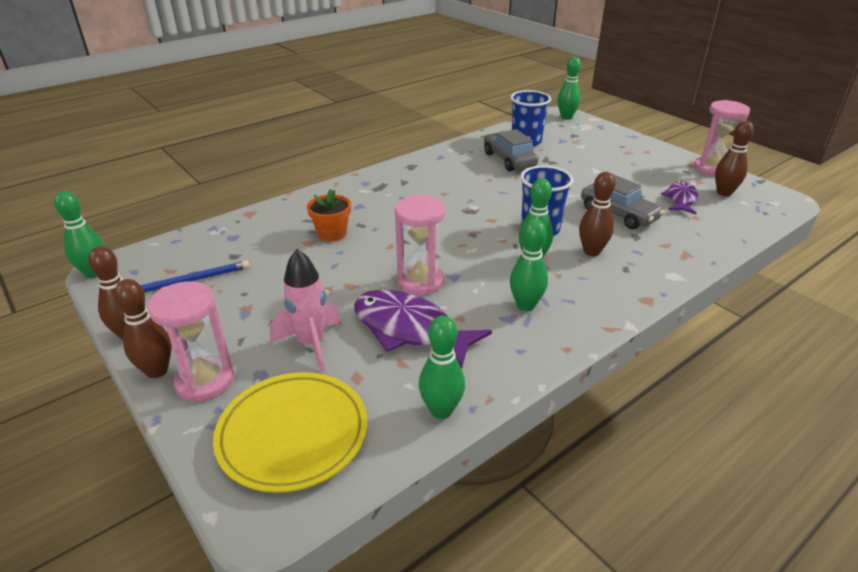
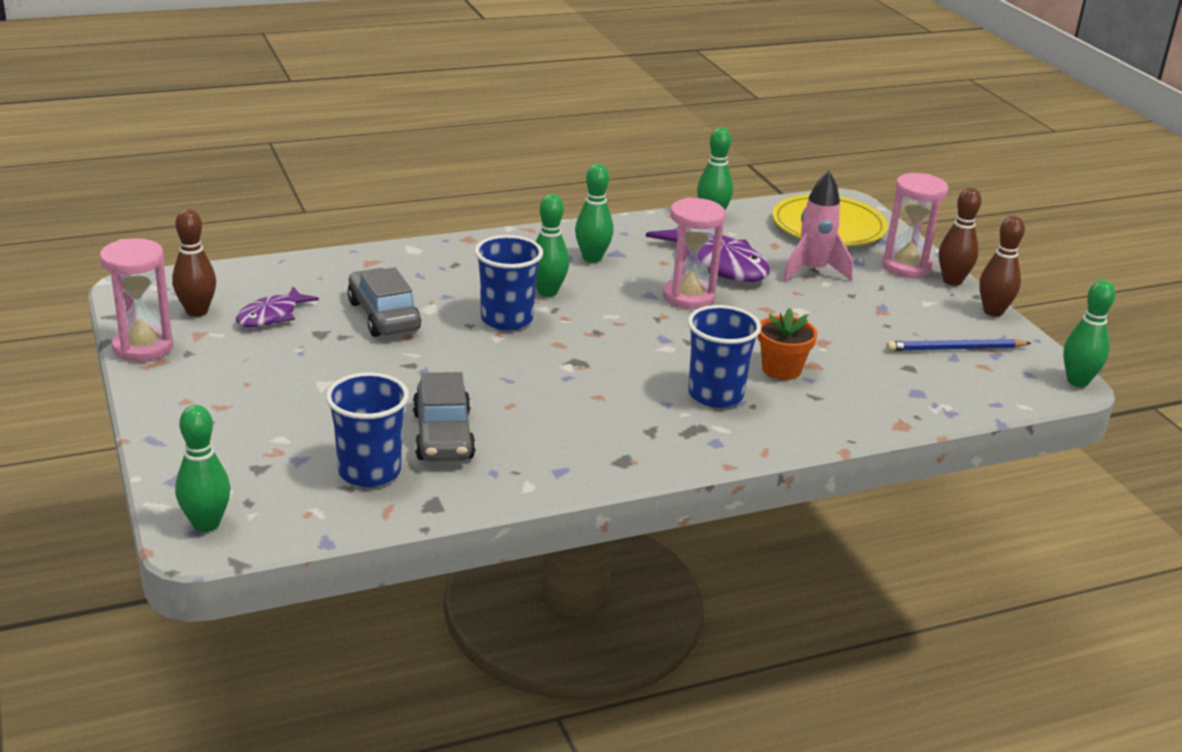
camera: 165 degrees left, 5 degrees down
(373, 208) = (715, 395): none -> blue cup
(591, 251) = (471, 285): brown bowling pin -> none

